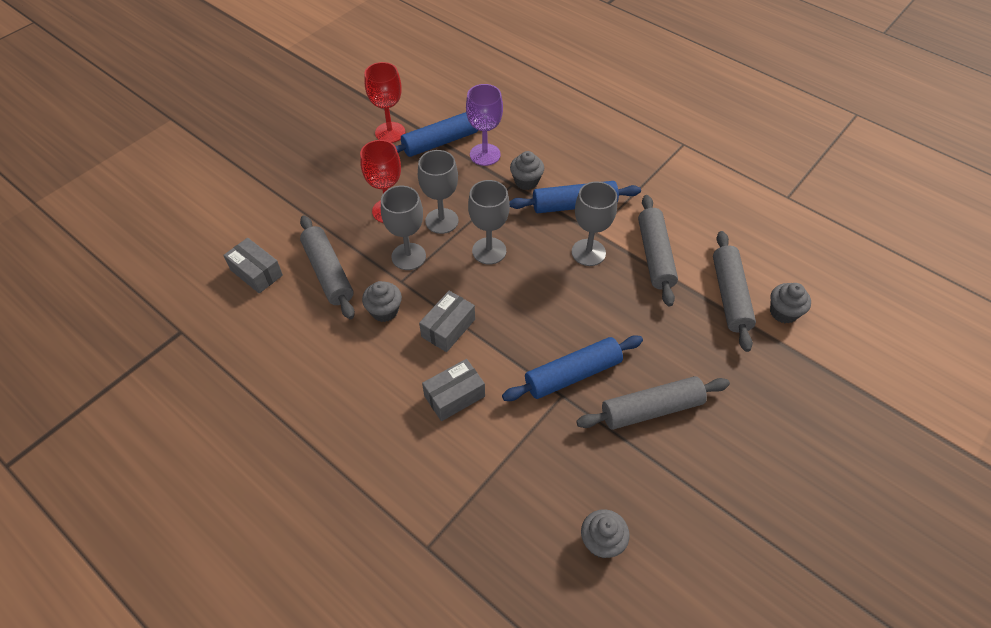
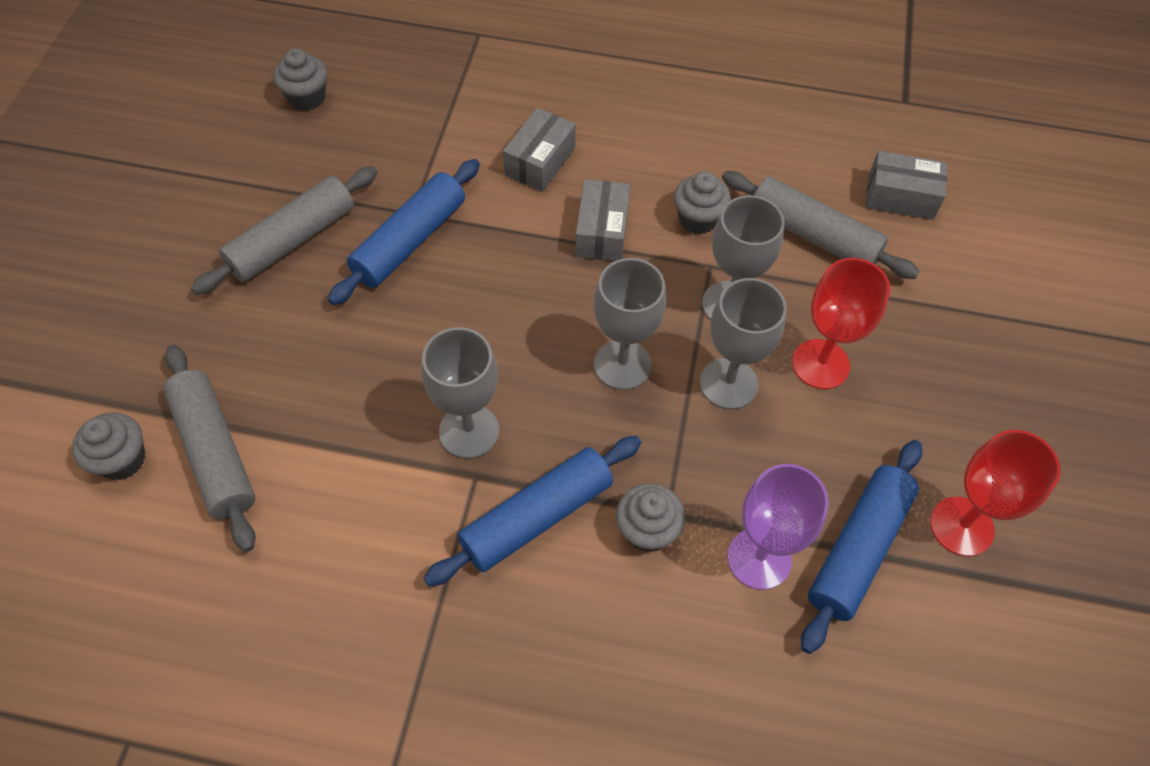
camera: 150 degrees right, 5 degrees up
(655, 255) = (358, 474): grey rolling pin -> none

